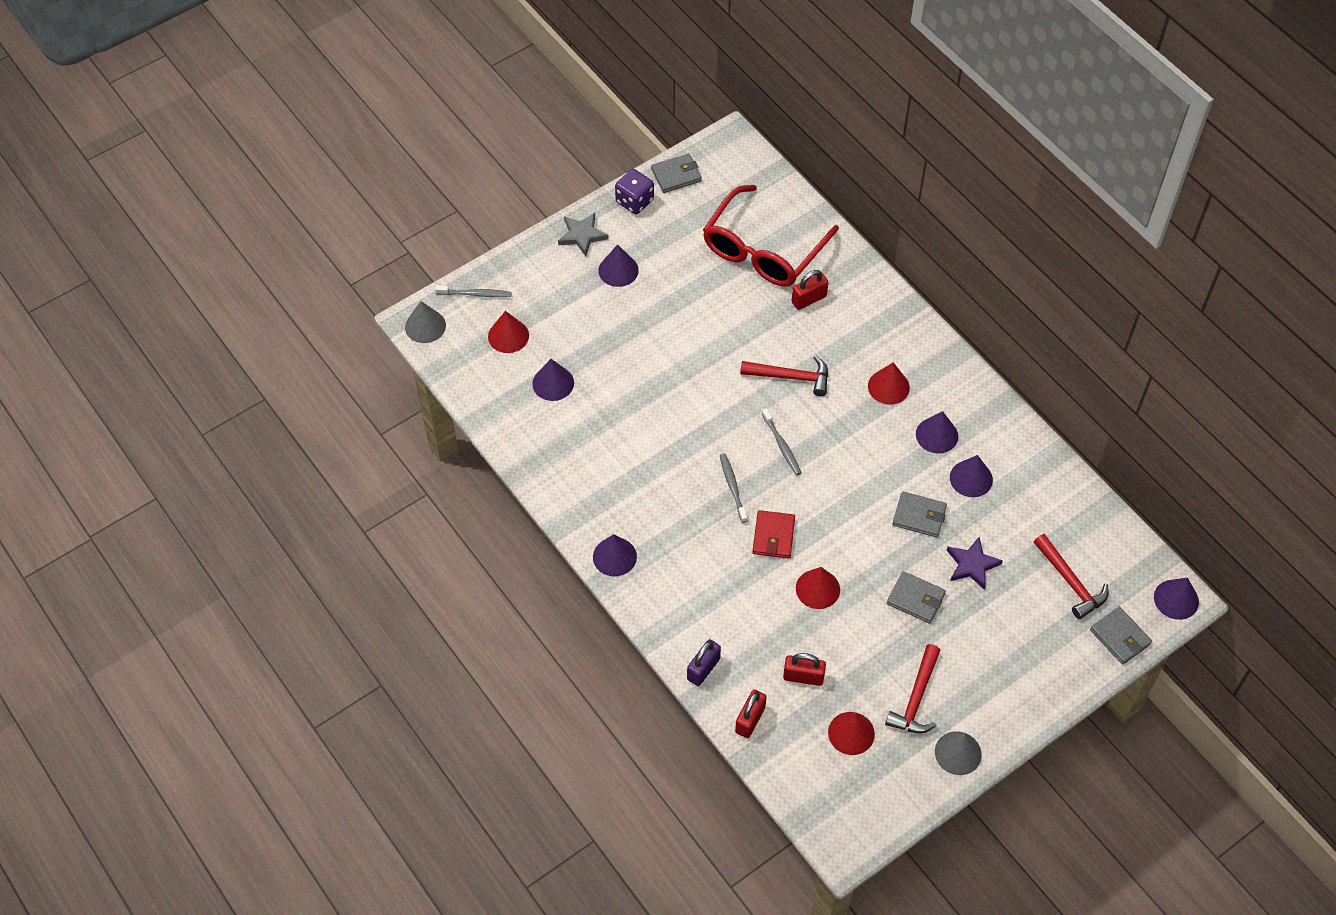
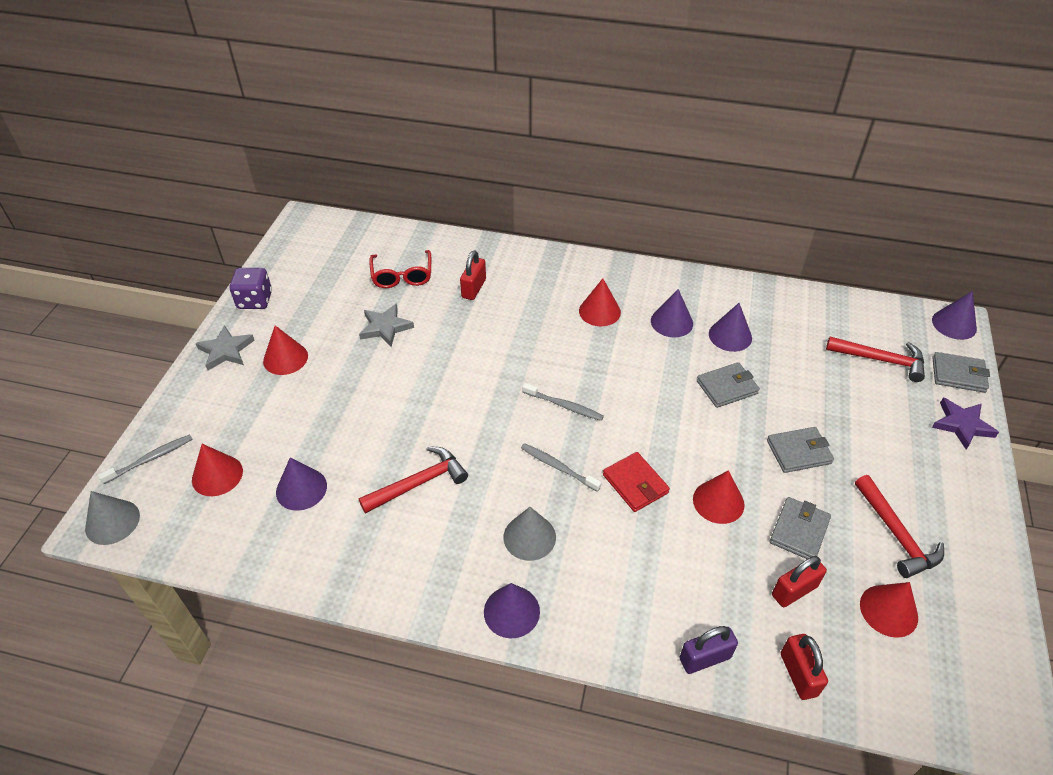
camera: 40 degrees left, 10 degrees down
(618, 270) = (285, 358): purple cone -> red cone
(676, 175) = (277, 264): grey wallet -> grey wallet (799, 531)
(703, 669) = (705, 658): purple padlock -> purple padlock turned 75 degrees clockwise
(710, 290) = (385, 327): none -> grey star
(763, 250) = (402, 276): red glasses -> red glasses, size x0.54
(790, 377) = (517, 350): red hammer -> red hammer (418, 483)
(958, 753) = (980, 555): grey cone -> grey cone (529, 537)
(972, 565) = (805, 396): purple star -> purple star (962, 425)

